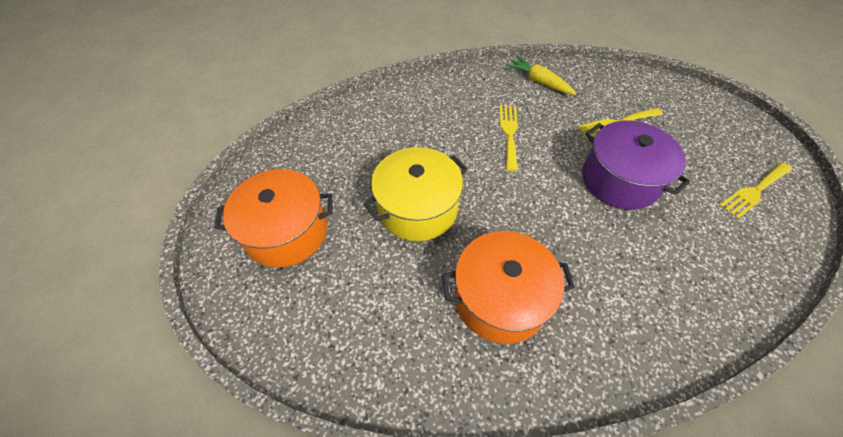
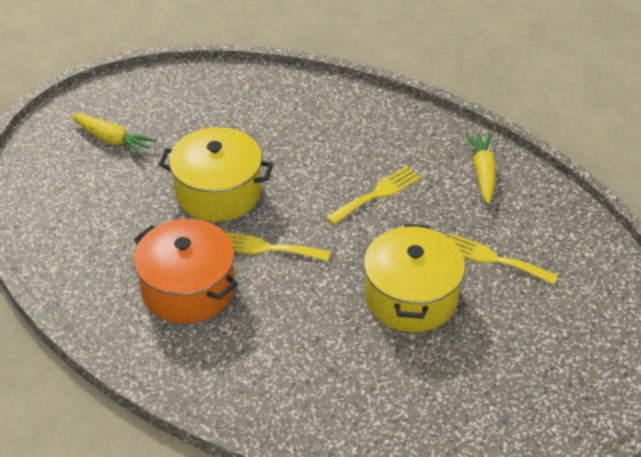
camera: 45 degrees right, 10 degrees down
(286, 231) = (112, 140): orange pot -> yellow carrot
(619, 180) = (411, 297): purple pot -> yellow pot
(754, 191) = (521, 400): yellow fork -> yellow fork (266, 248)

